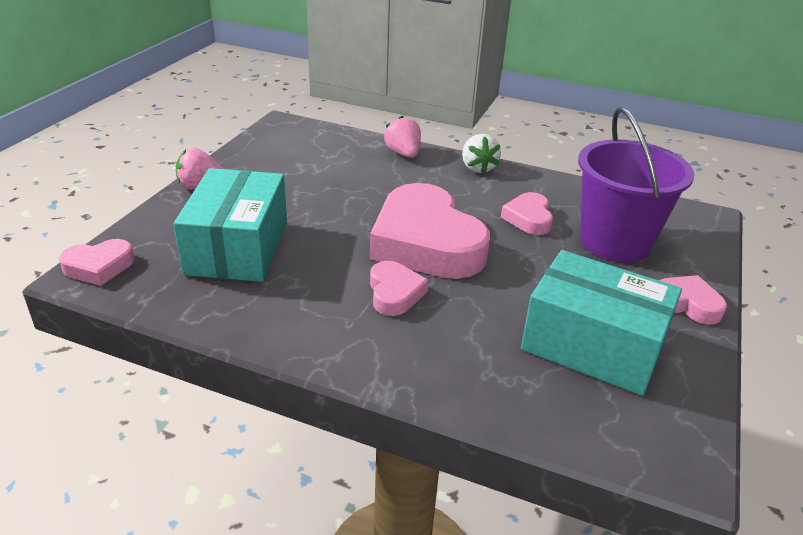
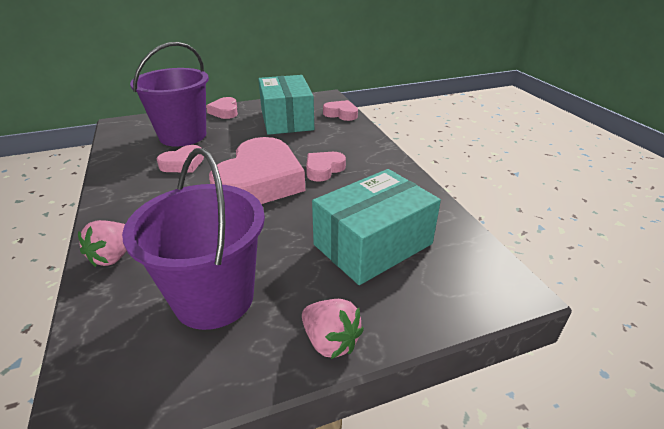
camera: 130 degrees left, 0 degrees up
(99, 267) = (495, 289): pink heart -> pink heart (341, 114)
(301, 169) = (214, 298): none -> purple bucket
(478, 168) = (113, 208): white strawberry -> none

